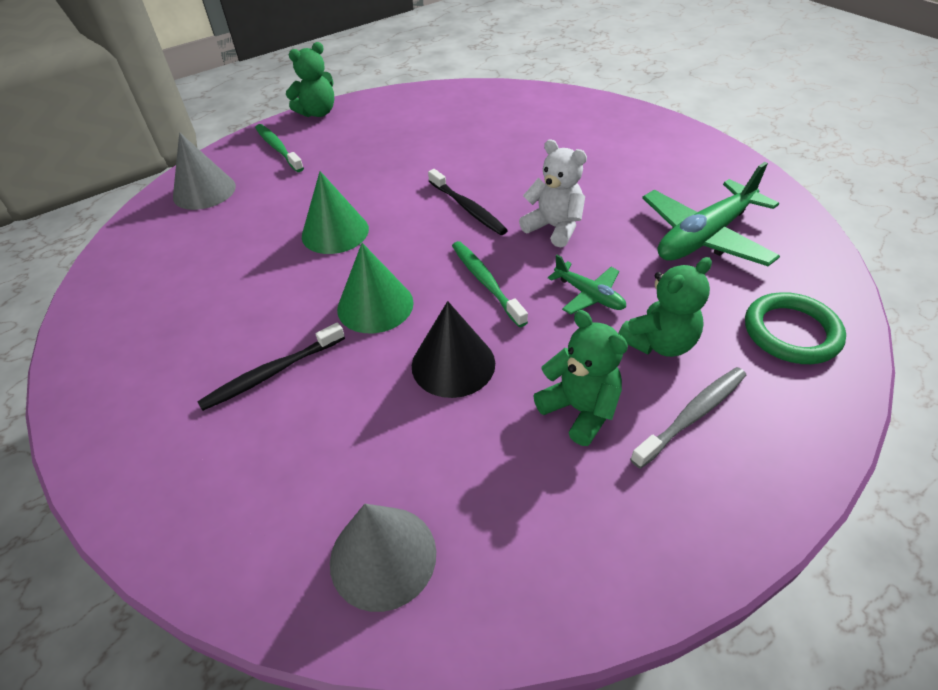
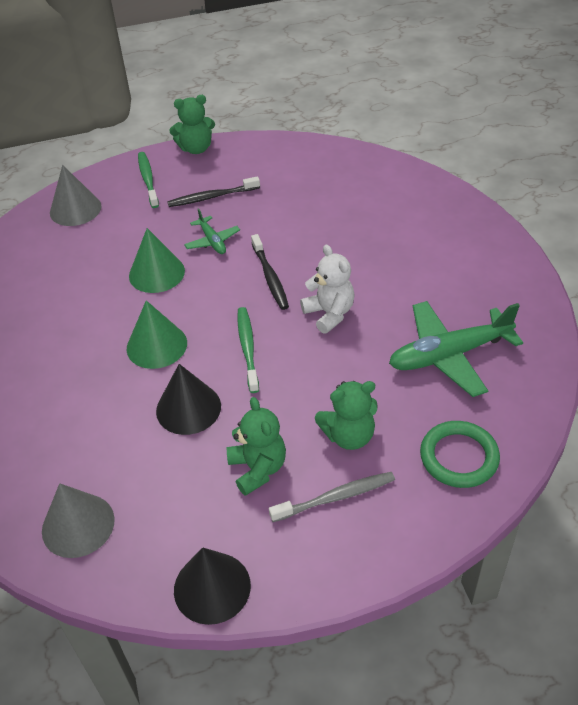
camera: 20 degrees right, 0 degrees up
(272, 373) = (63, 379): black toothbrush -> black toothbrush (212, 197)
(589, 295) = (320, 381): green plane -> green plane (212, 241)
(616, 581) = (212, 587): none -> black cone

